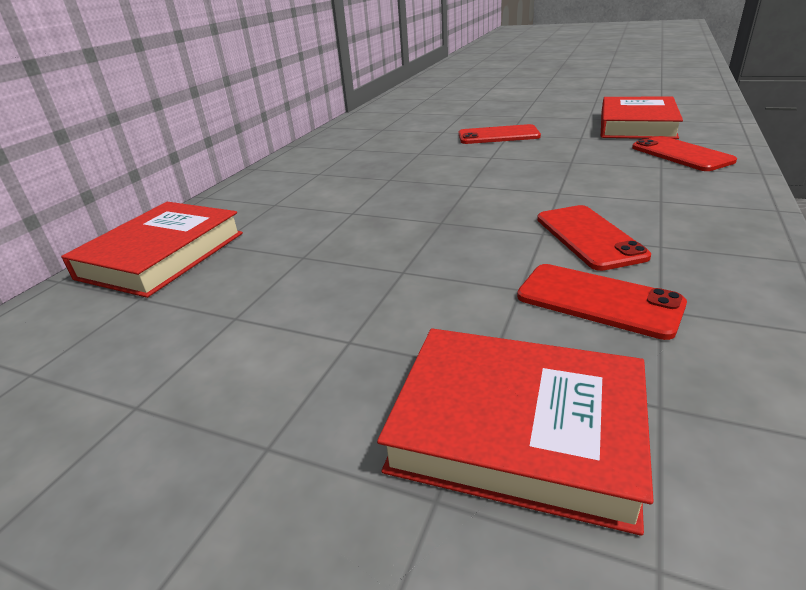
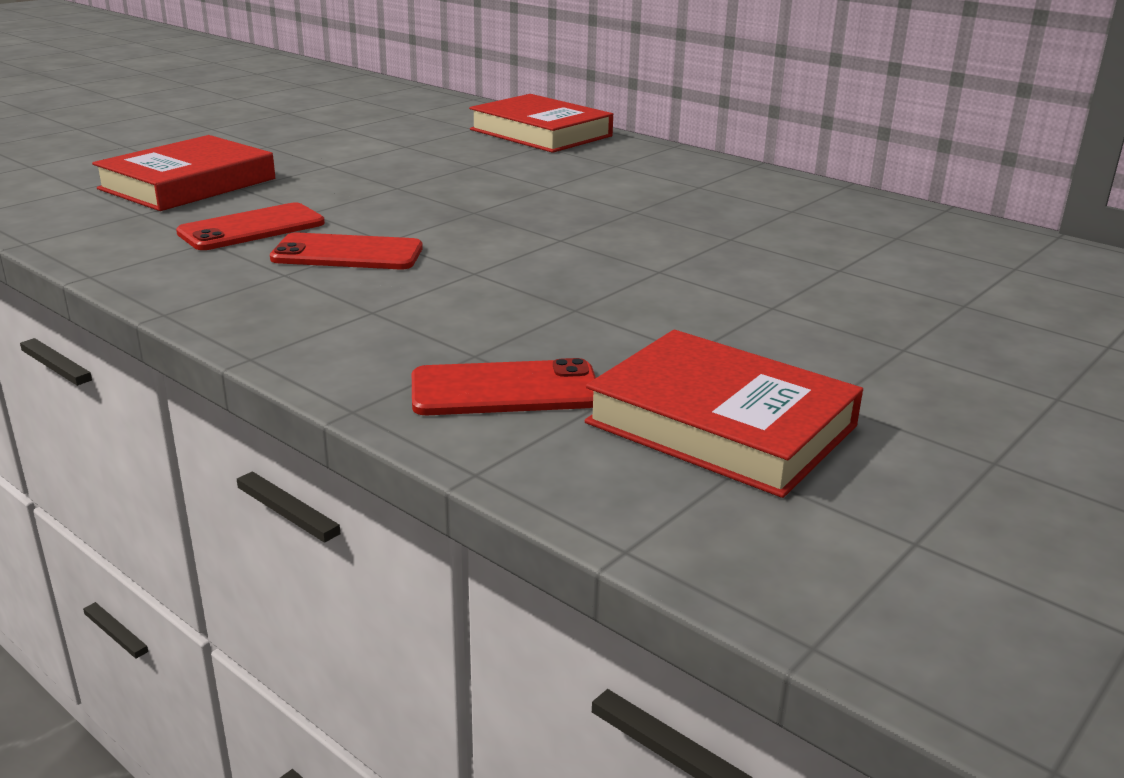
camera: 105 degrees right, 5 degrees down
(498, 135) = (771, 298): red phone -> none

